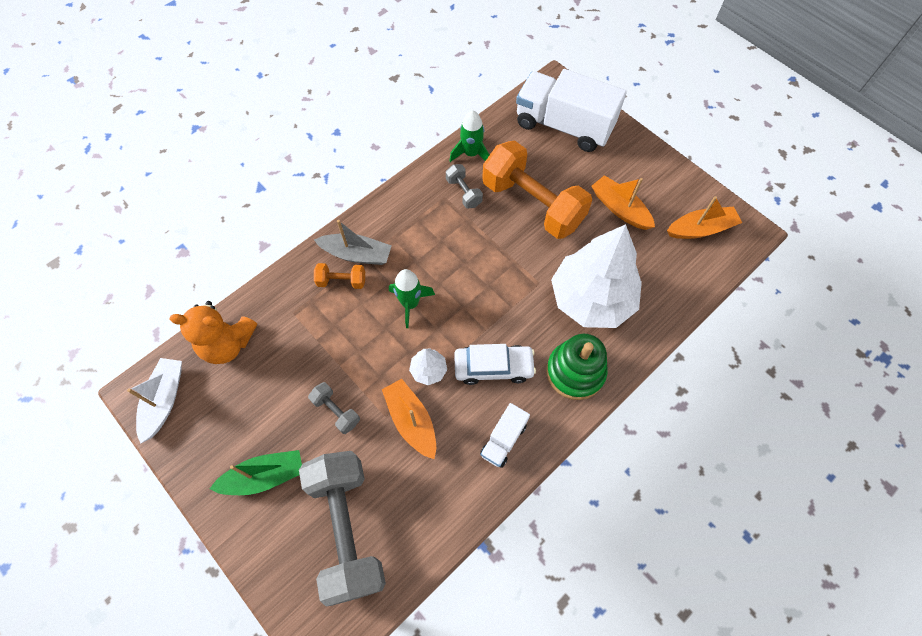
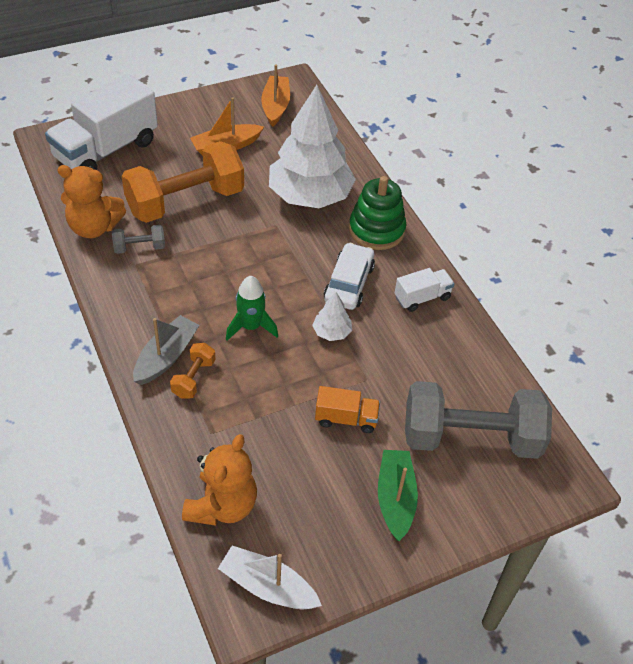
camera: 75 degrees left, 15 degrees down
(336, 411) = (346, 419): grey dumbbell -> orange truck
(411, 421) = (379, 360): orange boat -> none
(471, 154) = (94, 227): green rocket -> orange teddy bear
(503, 439) = (422, 298): white truck -> white truck turned 75 degrees counterclockwise

